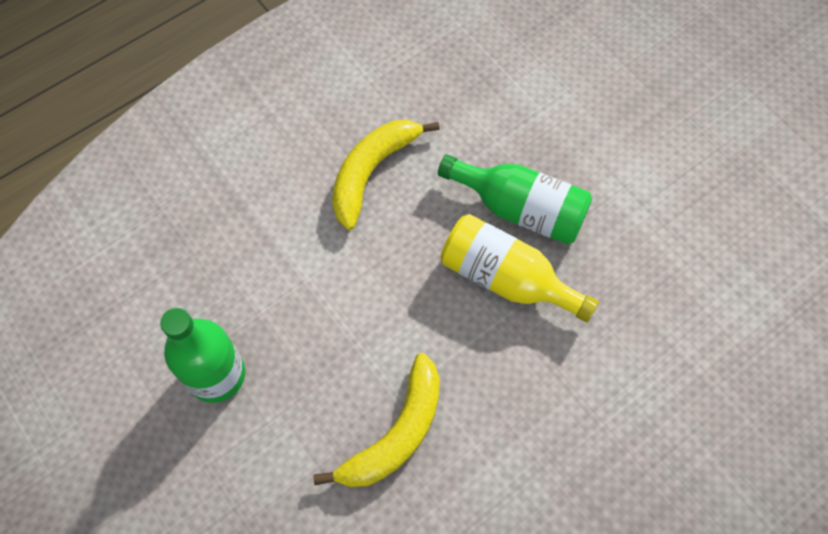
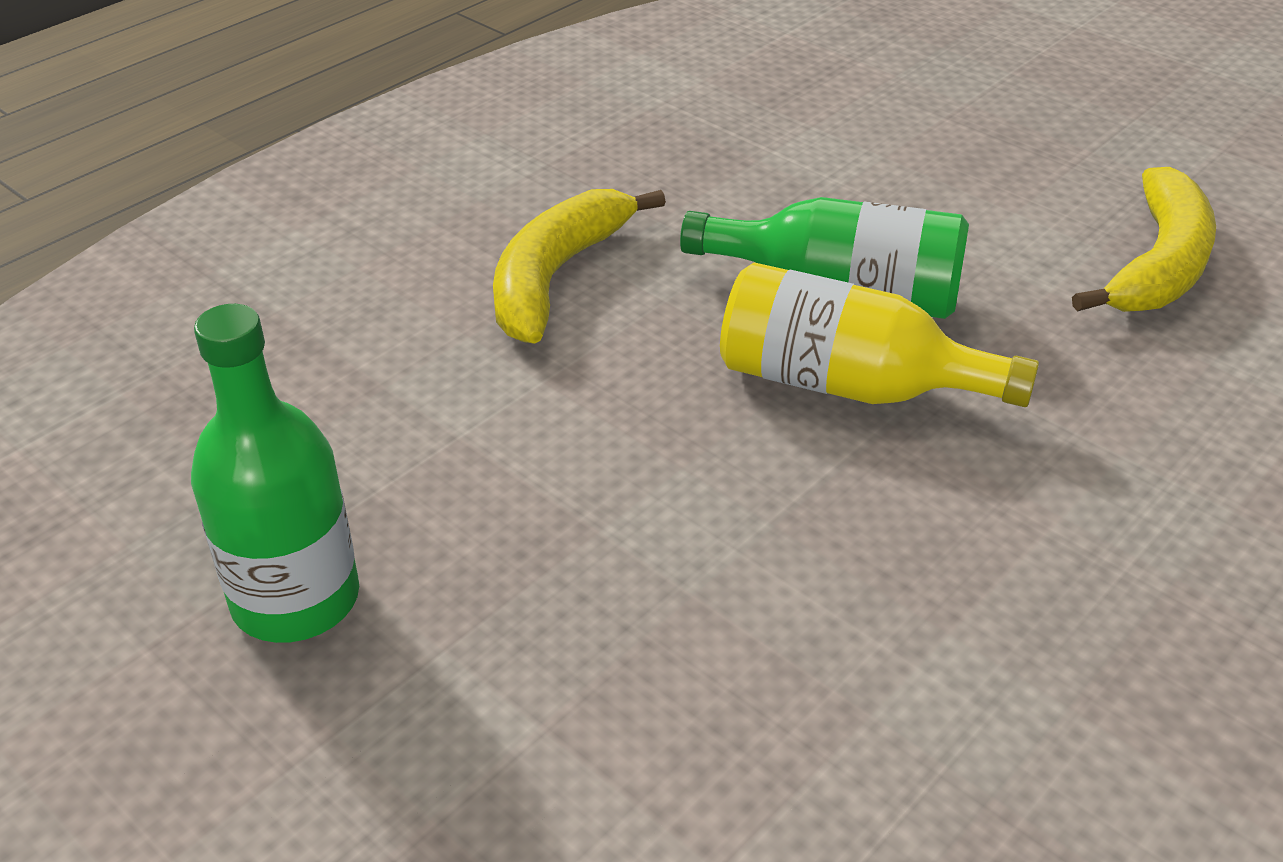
camera: 10 degrees left, 25 degrees down
(396, 434) = (704, 645): yellow banana -> yellow banana (1158, 265)

